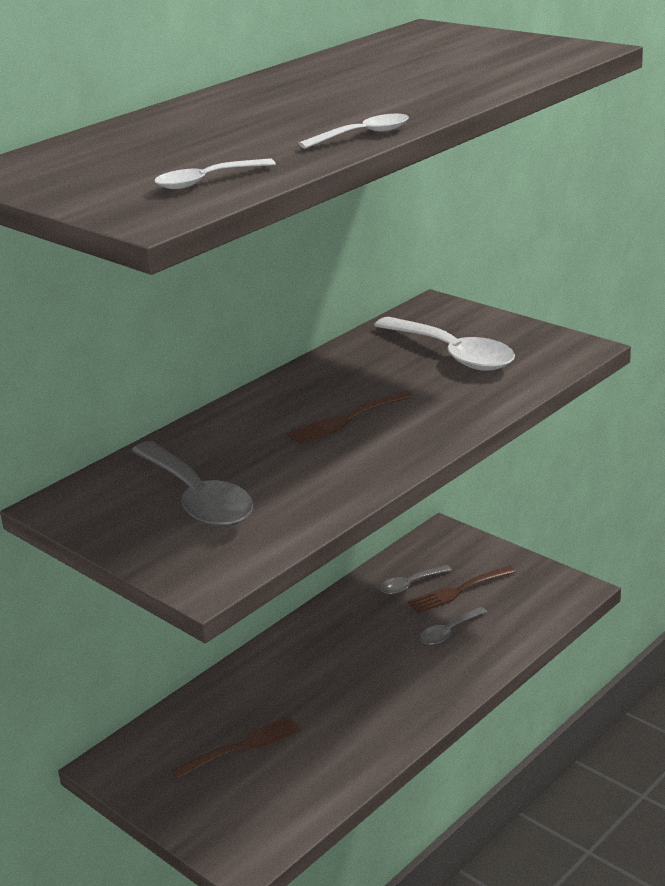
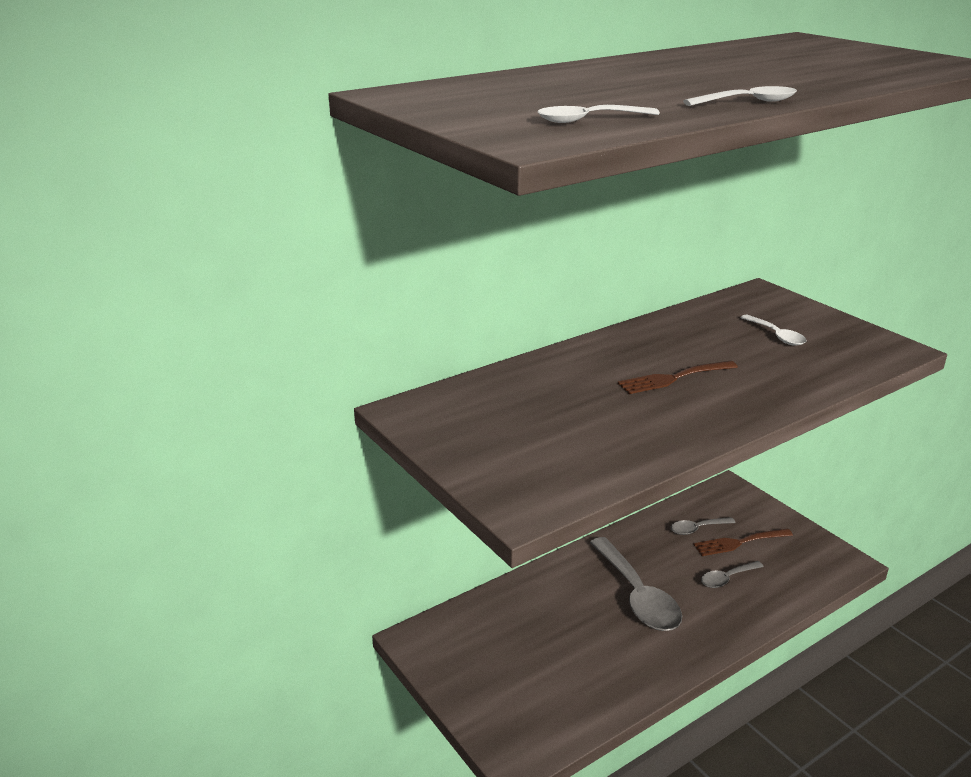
camera: 10 degrees right, 0 degrees up
(197, 498) = (528, 427): grey spoon -> grey spoon (637, 596)
(242, 747) = (530, 647): brown fork -> none
(453, 354) = (776, 336): white spoon -> white spoon, size x0.50

